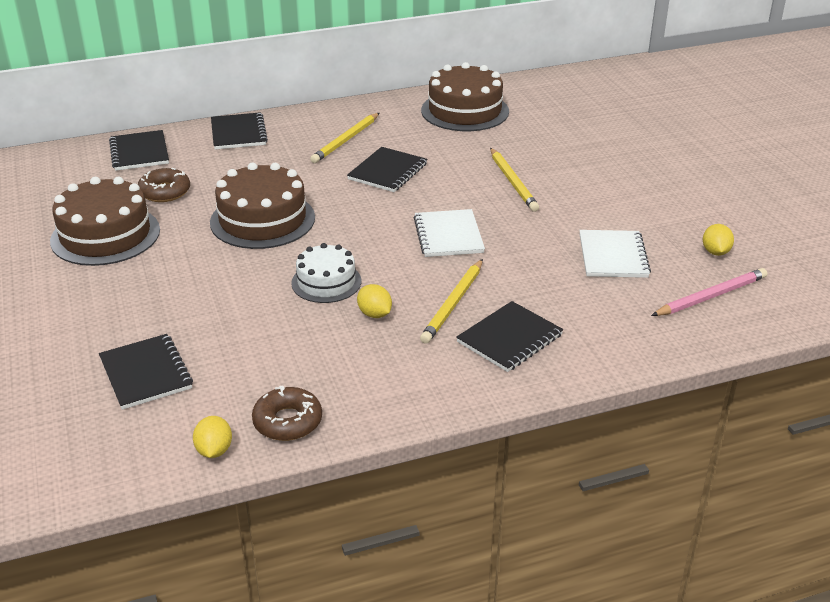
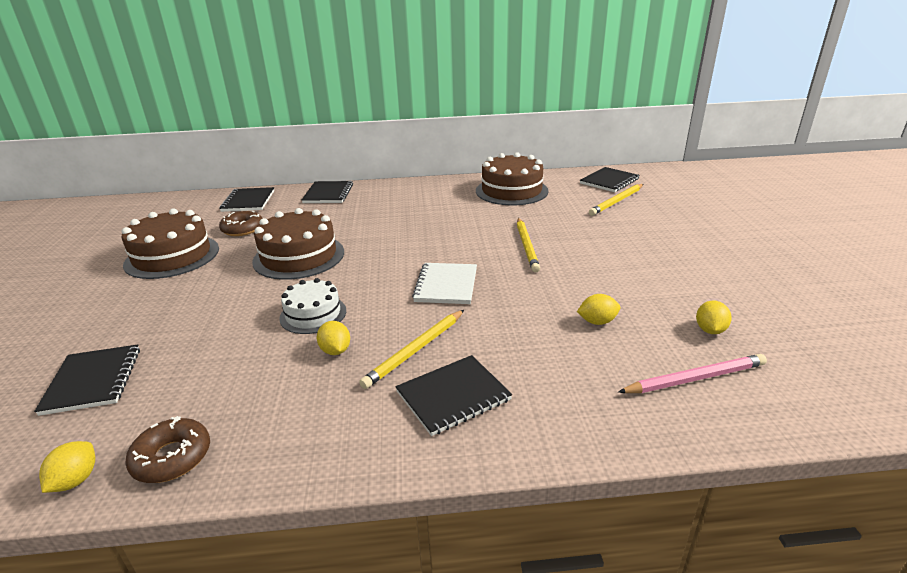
camera: 15 degrees right, 5 degrees down
(346, 140) = (405, 204): yellow pencil -> yellow pencil (617, 201)
(387, 171) = (424, 229): black notebook -> black notebook (609, 181)
(613, 256) = (597, 322): white notebook -> yellow lemon

